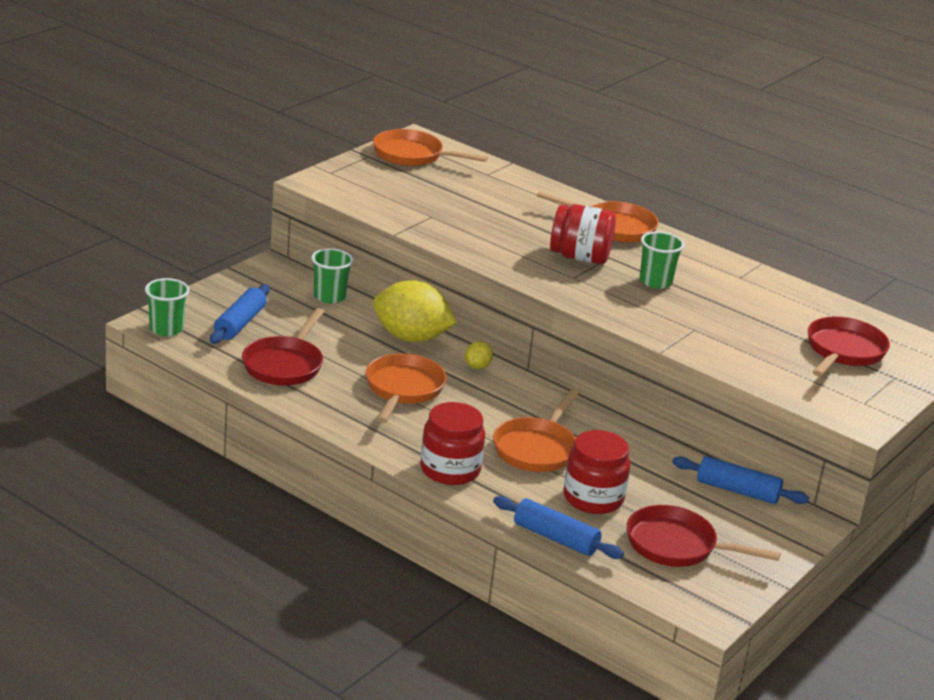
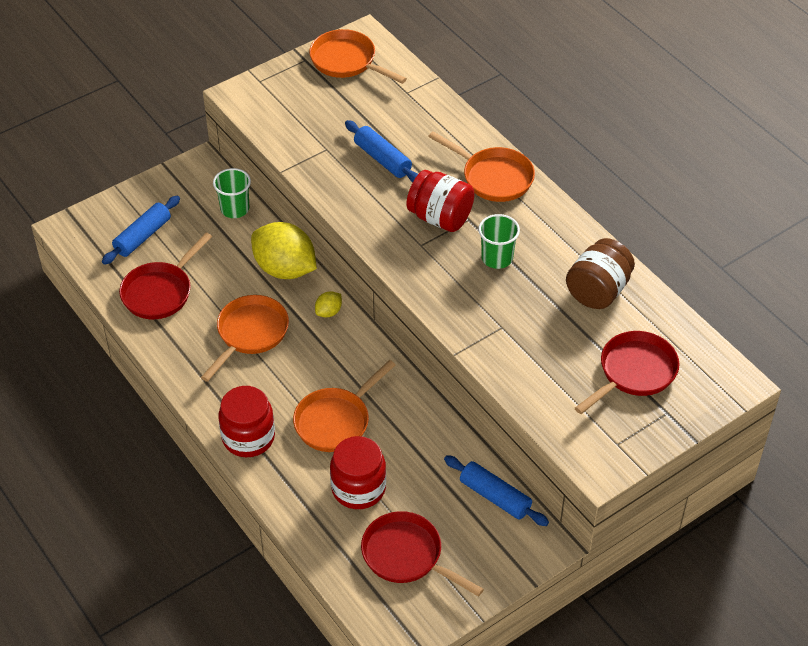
camera: 20 degrees right, 20 degrees up
(166, 329) = (78, 237): green cup -> none
(555, 538) = (303, 531): blue rolling pin -> blue rolling pin (382, 159)
(769, 298) = (598, 291): none -> brown jar

